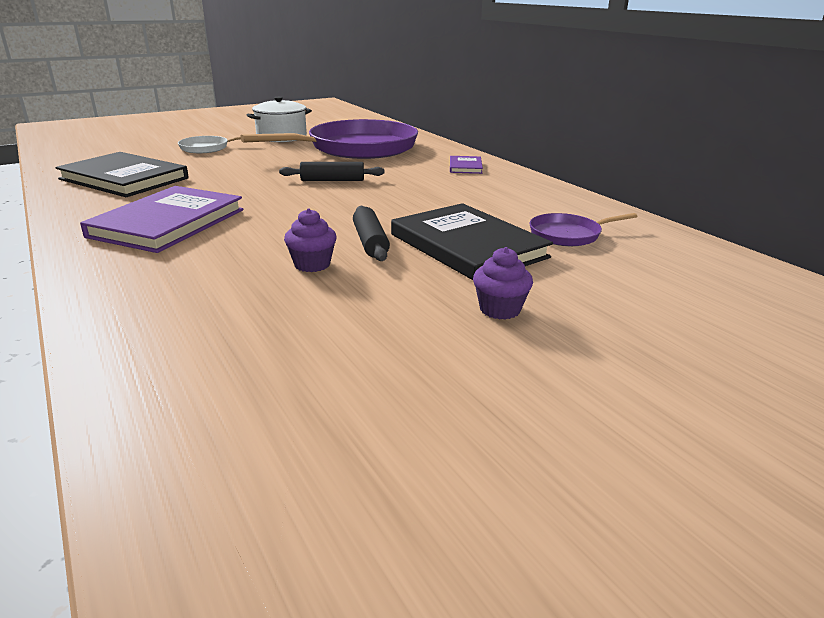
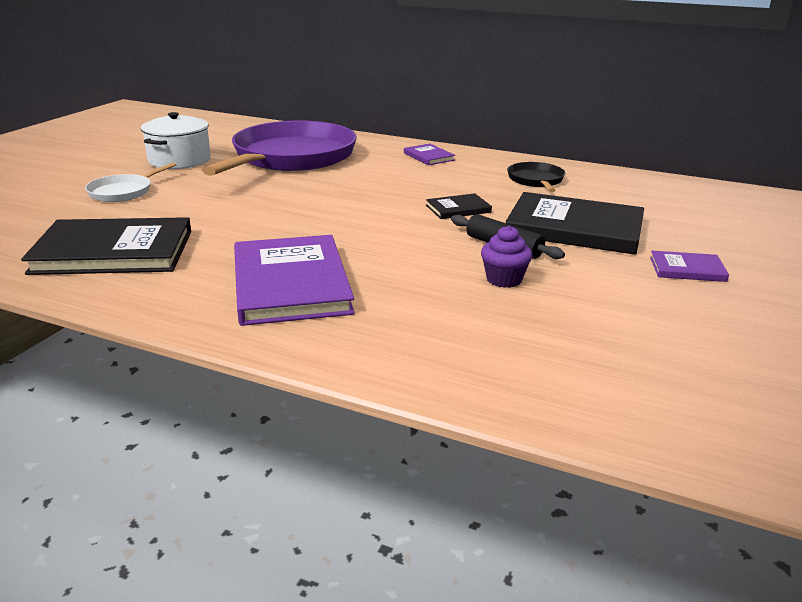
camera: 35 degrees left, 0 degrees up
(332, 180) = (345, 197): black rolling pin -> none
(399, 207) = (458, 209): none -> black book
(500, 309) = (687, 269): purple cupcake -> purple book
(521, 202) = (536, 180): none -> black pan
(568, 235) = (616, 199): purple pan -> none

